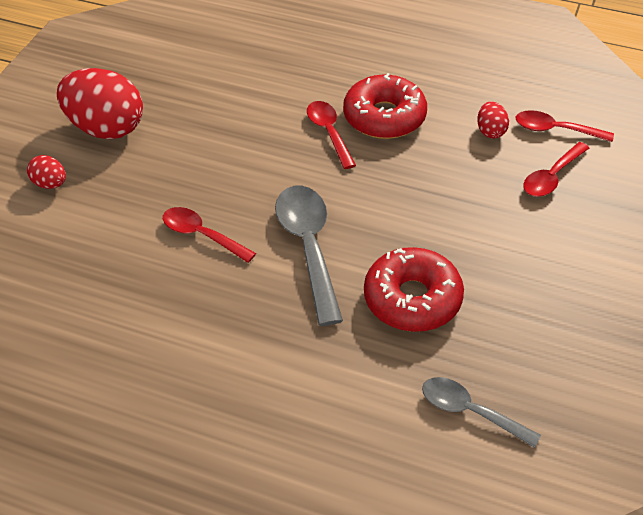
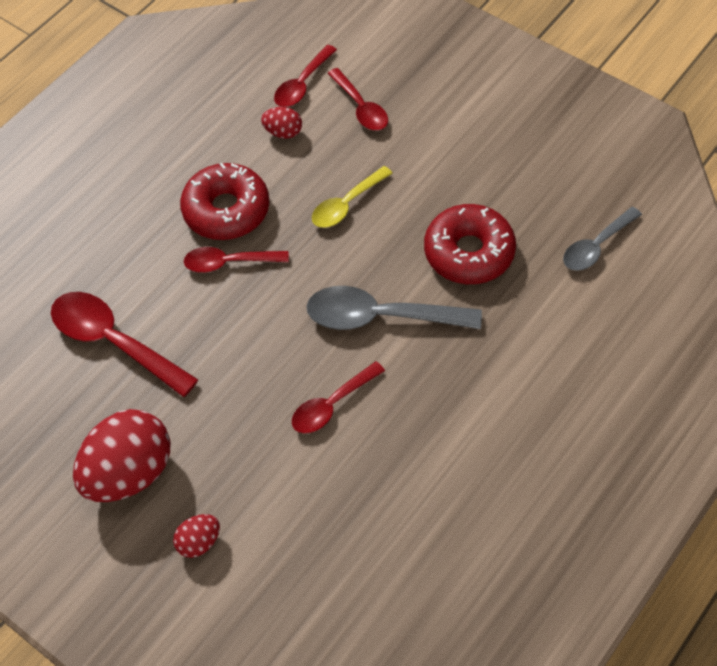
camera: 70 degrees left, 10 degrees up
(225, 87) = (114, 342): none -> red spoon
(428, 194) = (346, 204): none -> yellow spoon

